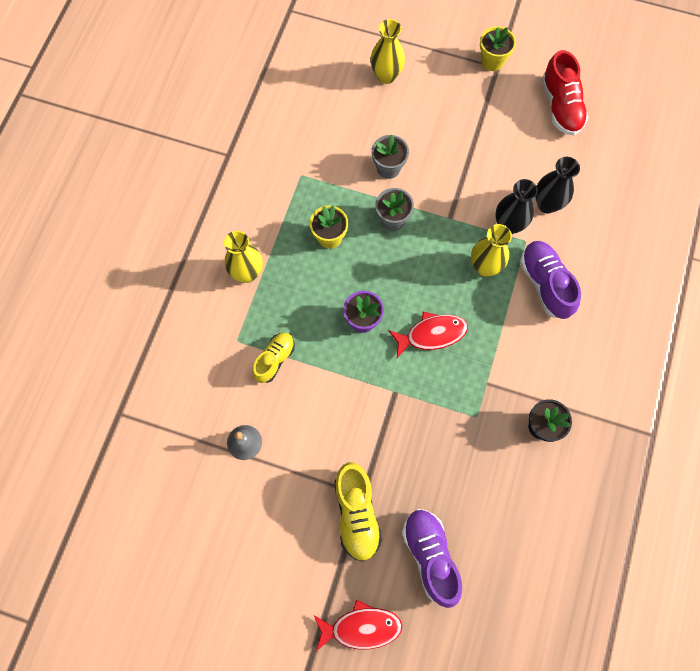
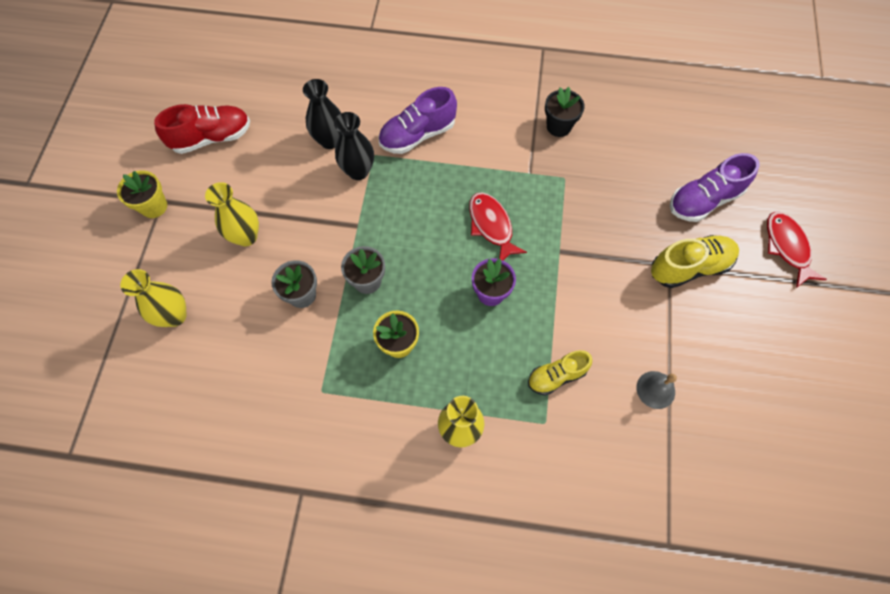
camera: 100 degrees left, 5 degrees down
(274, 359) = (556, 376): yellow shoe -> yellow shoe turned 45 degrees counterclockwise
(484, 267) = (408, 187): yellow vase -> yellow vase (246, 236)

